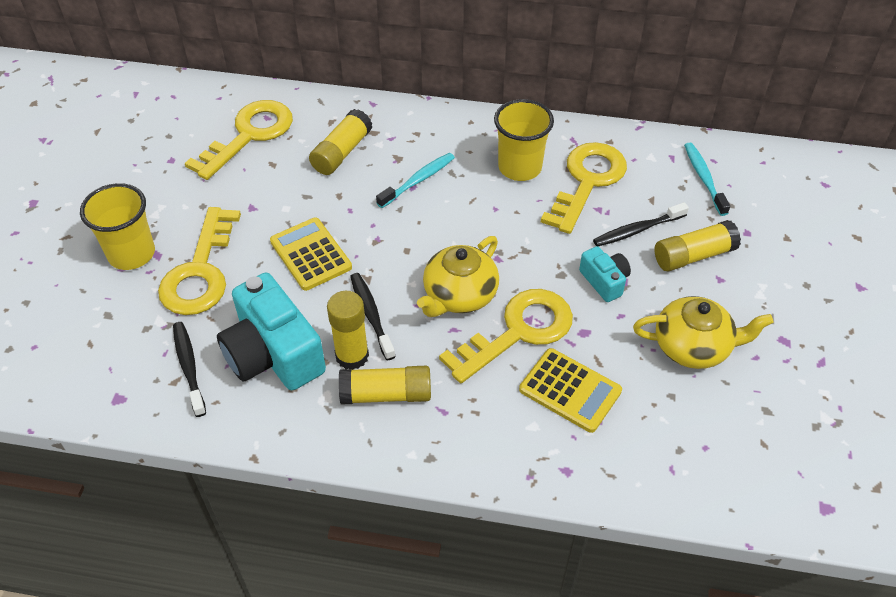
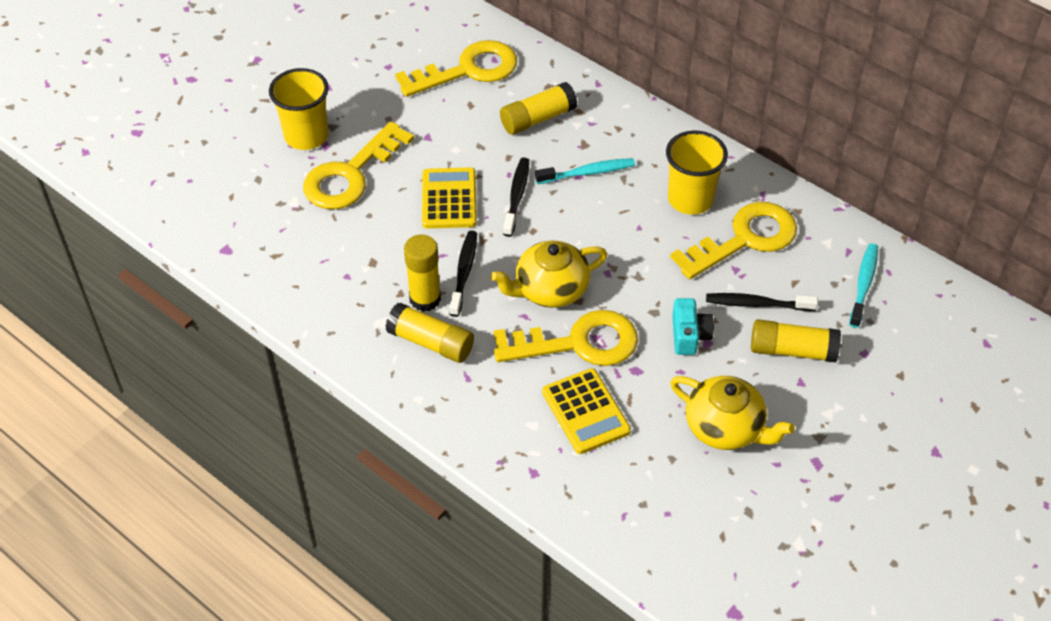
camera: 30 degrees right, 0 degrees up
(189, 367) = (293, 249): black toothbrush -> black toothbrush (517, 196)
(273, 354) = (364, 268): turquoise camera -> none

